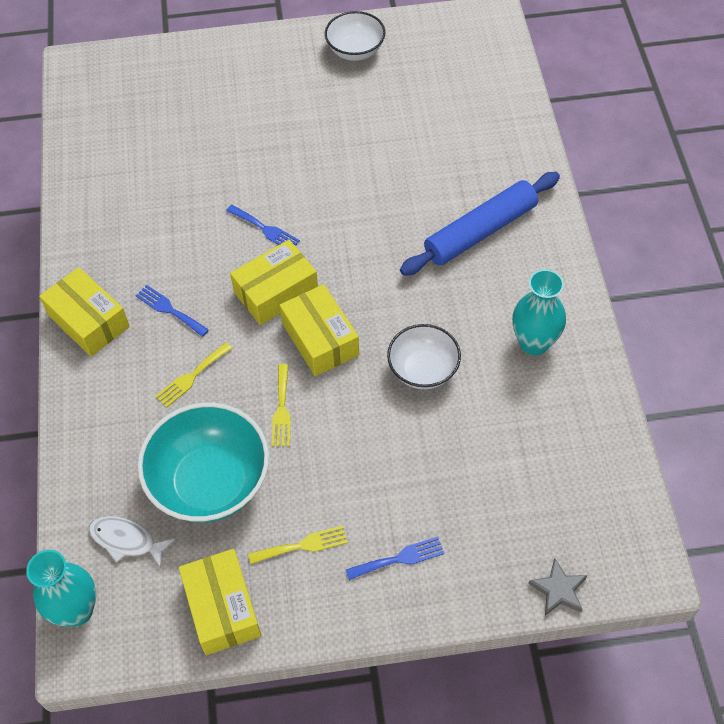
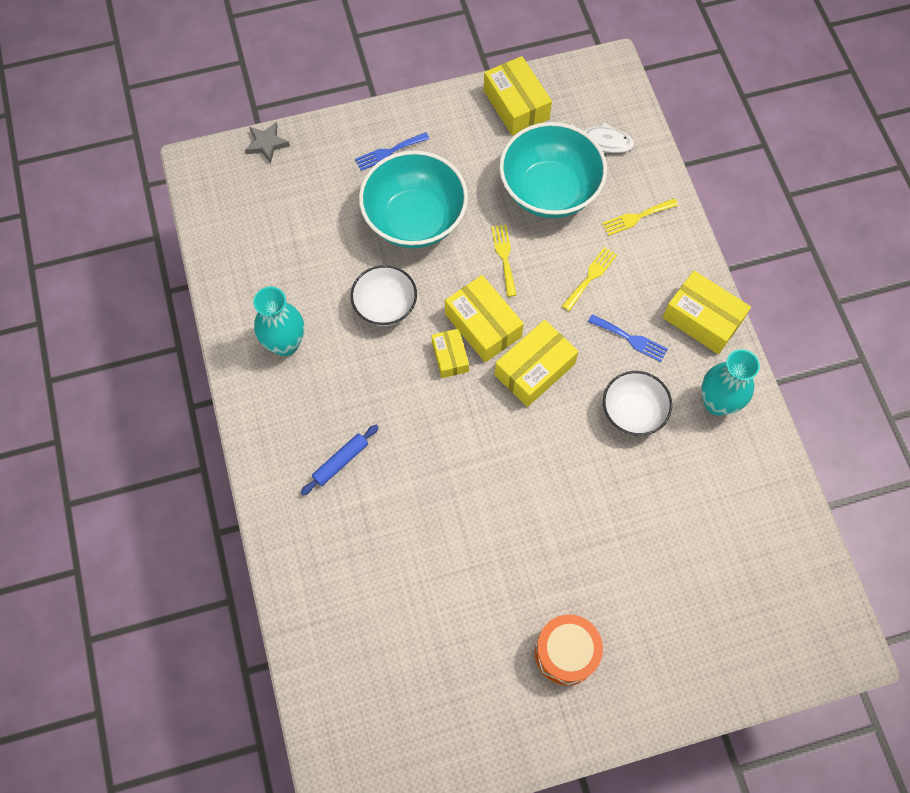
camera: 170 degrees right, 10 degrees up
(77, 610) = (622, 92): turquoise vase -> turquoise vase (717, 402)
(265, 229) = (561, 439): blue fork -> none
(302, 82) = (566, 652): none -> orange drum
(303, 545) = (465, 153): yellow fork -> yellow fork (636, 217)
(355, 51) = (510, 715): white bowl -> white bowl (633, 412)
(360, 312) = (450, 357): none -> yellow box
(378, 465) = (414, 219): none -> turquoise bowl
(480, 232) = (340, 461): blue rolling pin -> blue rolling pin, size x0.49

